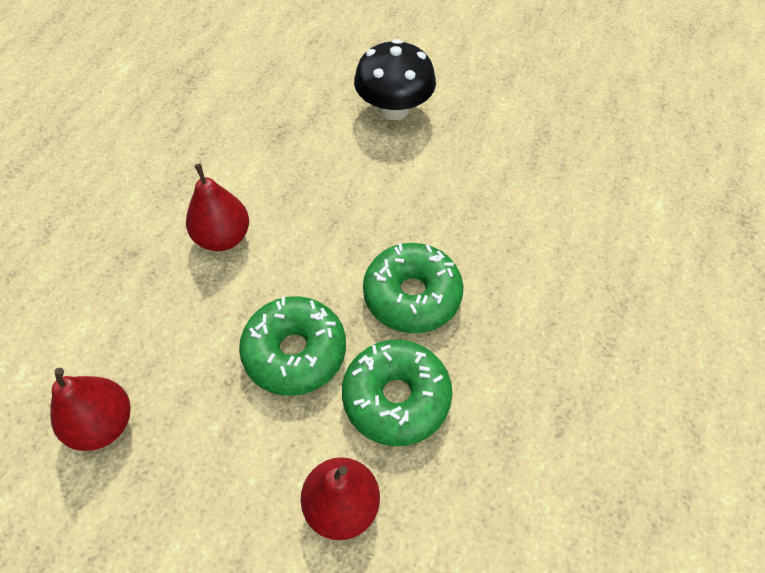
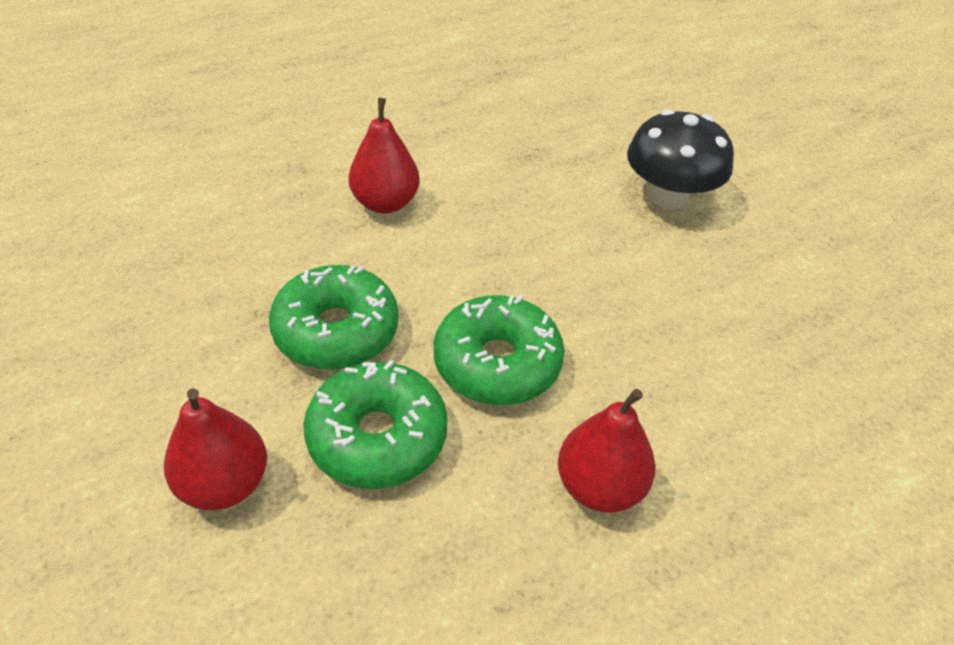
camera: 40 degrees right, 10 degrees down
(103, 424) = (137, 273): red pear -> red pear (599, 486)

